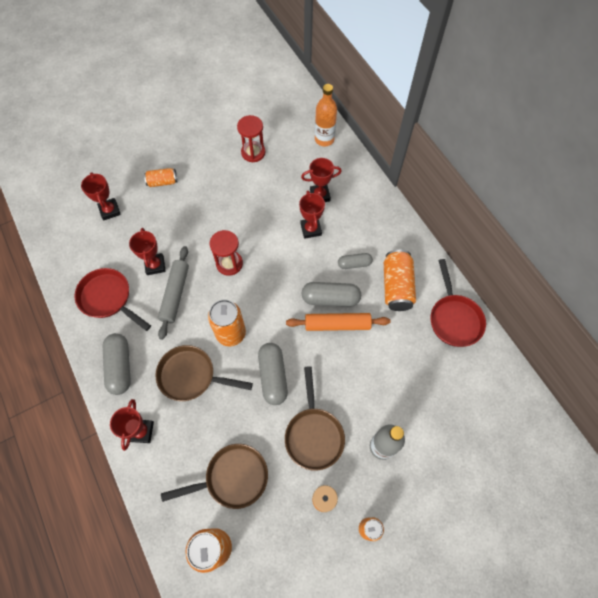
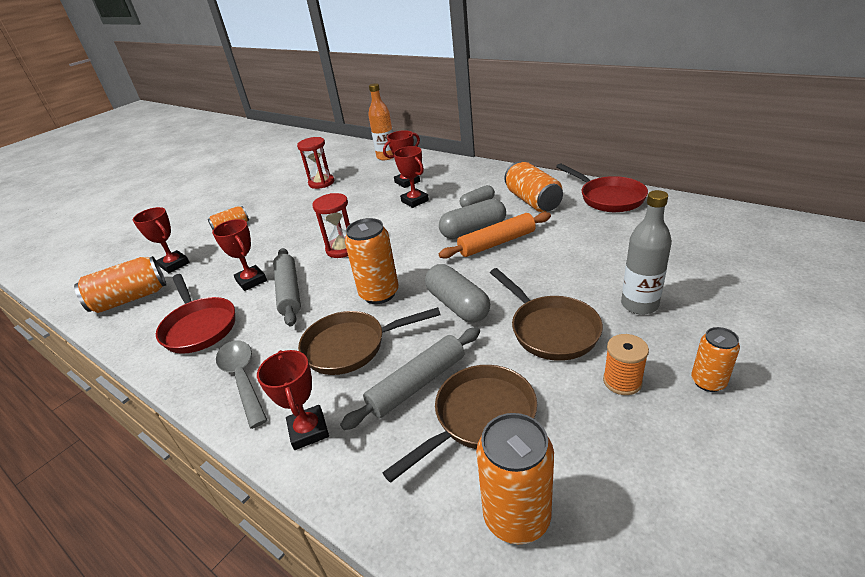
camera: 20 degrees left, 30 degrees down
(72, 237) = (130, 298): none -> orange can
(108, 298) = (199, 327): red pan -> red pan turned 135 degrees counterclockwise
(120, 366) = (243, 379): grey capsule -> grey spoon
(213, 432) = (417, 384): none -> grey rolling pin

